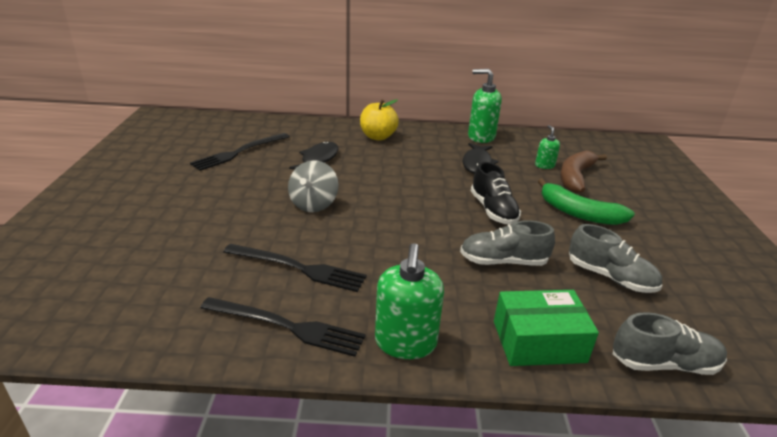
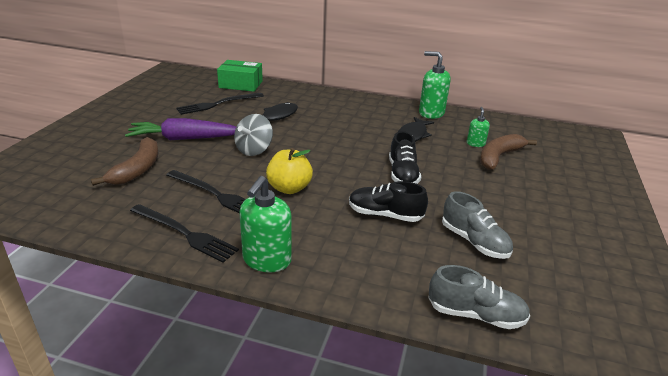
camera: 15 degrees right, 0 degrees up
(180, 250) = (137, 169): none -> brown banana
(220, 201) = (184, 138): none -> purple carrot
(378, 137) = (338, 104): yellow apple -> yellow apple (289, 188)
(503, 261) = (385, 215): grey shoe -> black shoe
(538, 341) = (375, 278): green box -> green box (241, 84)
(578, 213) = (480, 187): green banana -> none

